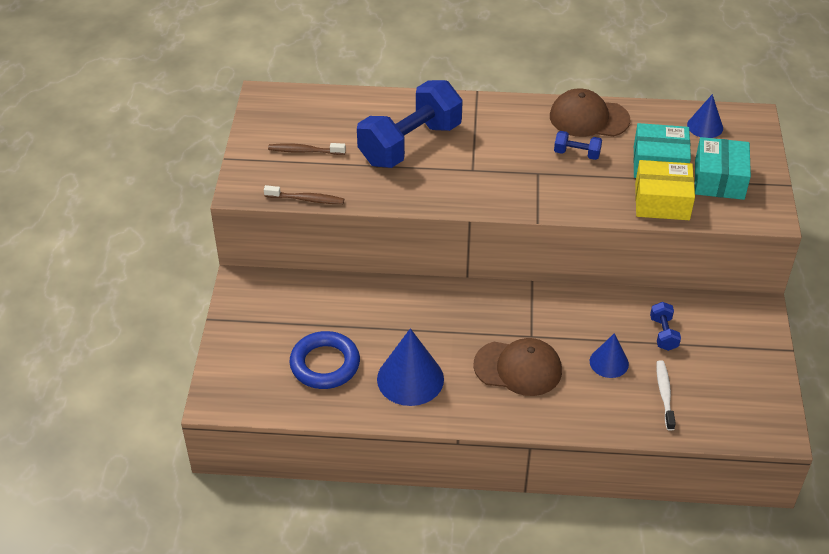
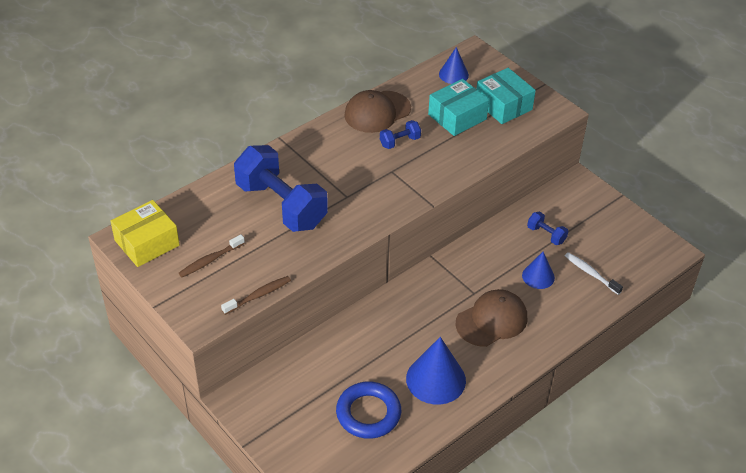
camera: 45 degrees left, 0 degrees up
(410, 144) = (281, 205): blue dumbbell -> blue dumbbell turned 45 degrees counterclockwise
(662, 201) = (489, 141): yellow box -> yellow box (147, 243)

